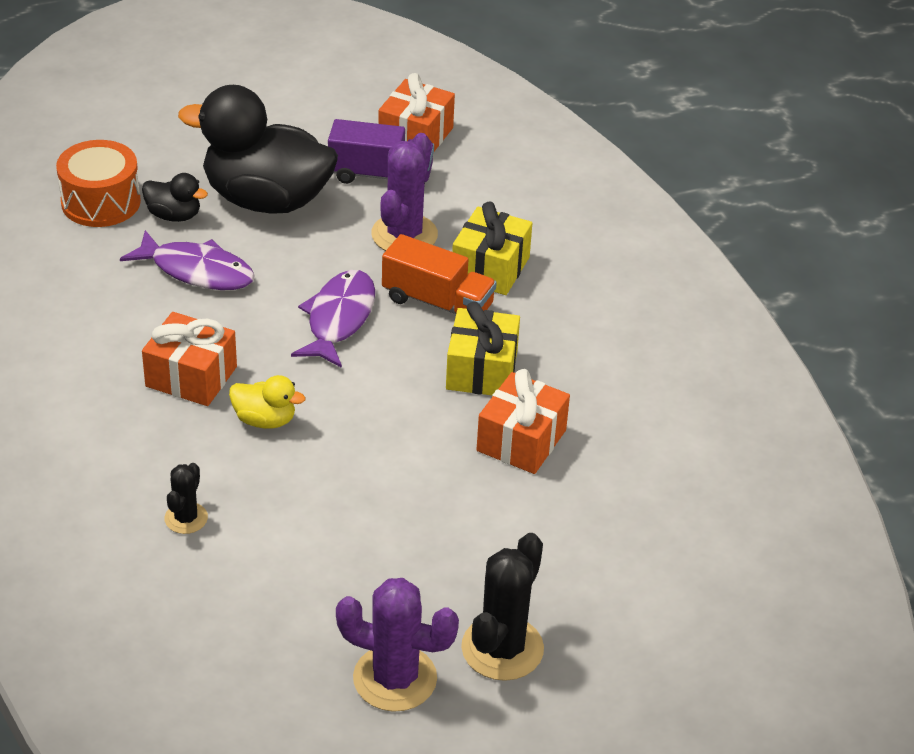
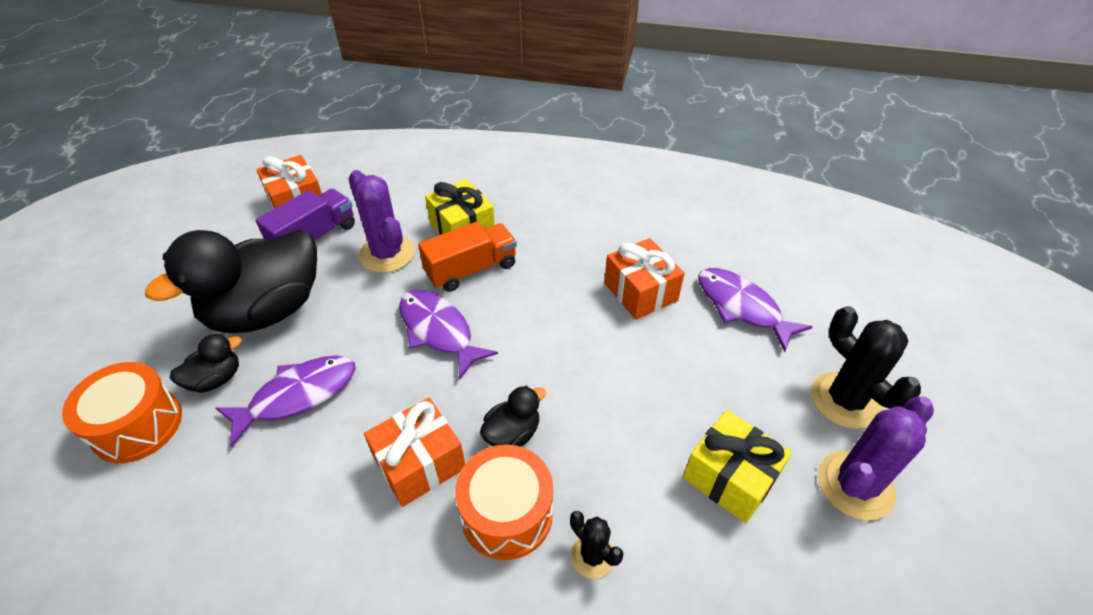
camera: 55 degrees left, 5 degrees up
(185, 450) = (507, 513): none -> orange drum
(265, 420) = (512, 433): yellow duck -> black duck
(482, 370) = (557, 279): yellow gift -> yellow gift (730, 477)
(571, 529) = (741, 307): none -> purple fish

